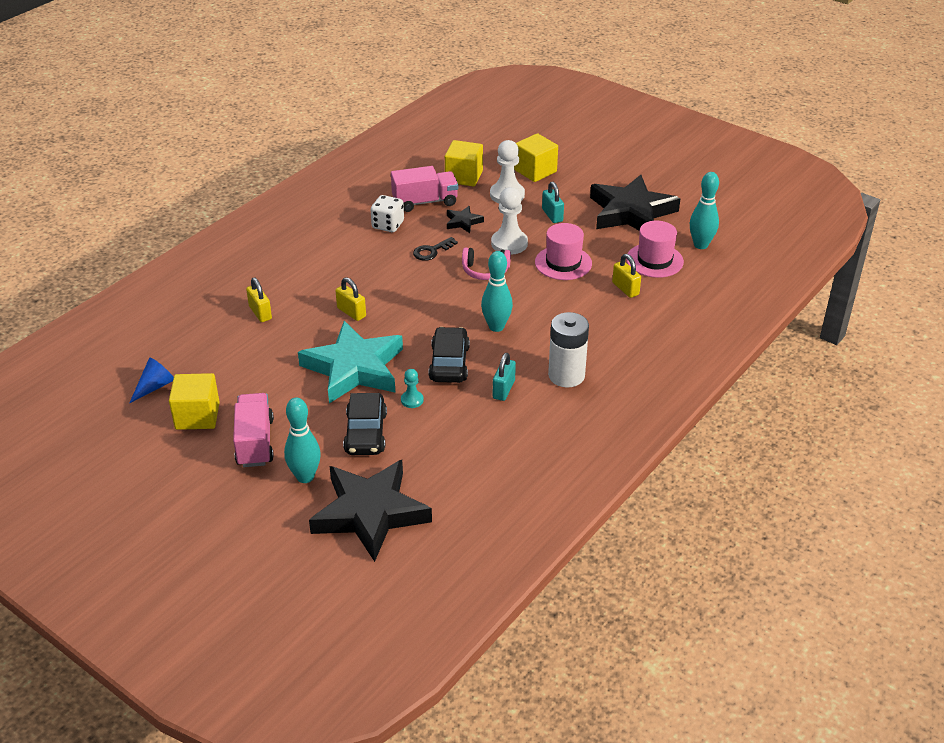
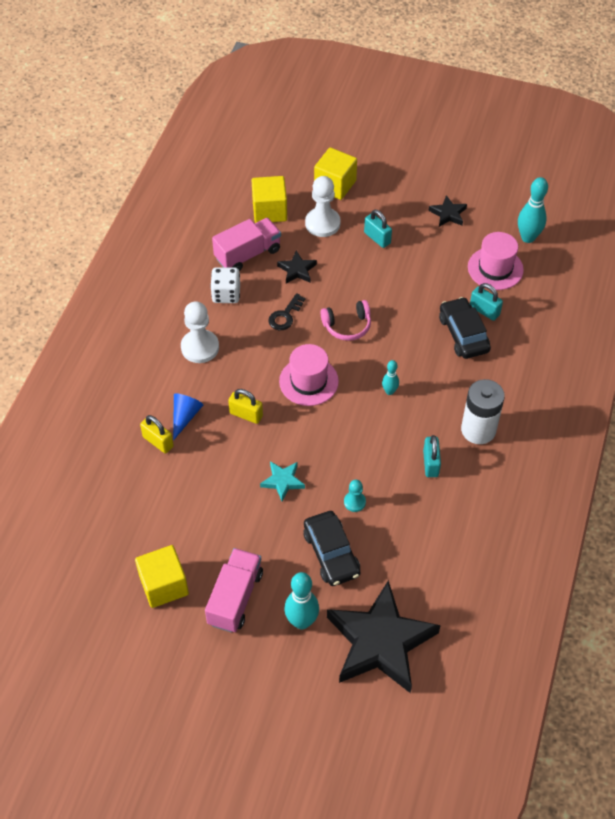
camera: 20 degrees left, 15 degrees up
(155, 386) = (103, 563): blue cone -> blue cone (185, 416)
(255, 442) = (235, 598): pink truck -> pink truck turned 45 degrees clockwise
(354, 368) = (282, 481): turquoise star -> turquoise star, size x0.43
(449, 363) = (367, 448): black car -> black car (463, 334)
(496, 327) = (389, 391): turquoise bowling pin -> turquoise bowling pin, size x0.56
(509, 243) = (353, 285): white pawn -> white pawn (200, 347)
(563, 263) = (414, 295): pink hat -> pink hat (308, 381)
(625, 289) = (484, 311): yellow padlock -> turquoise padlock
(631, 212) = (448, 214): black star -> black star, size x0.43

